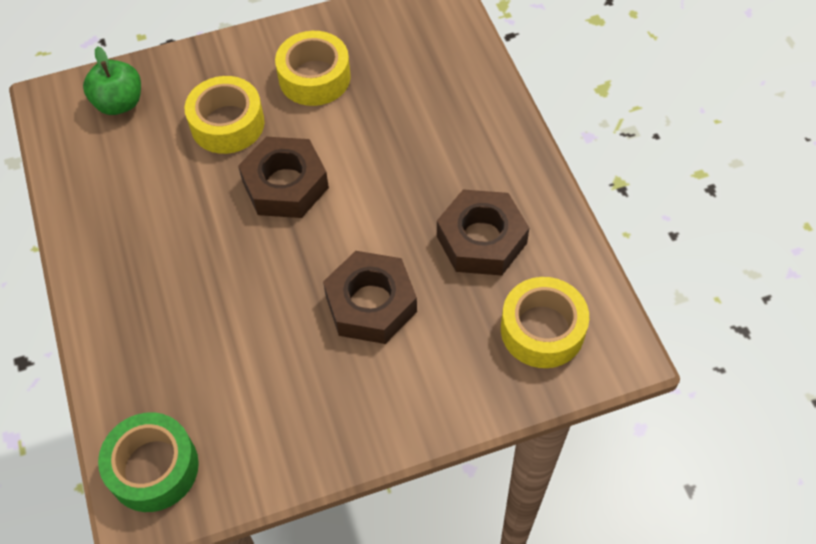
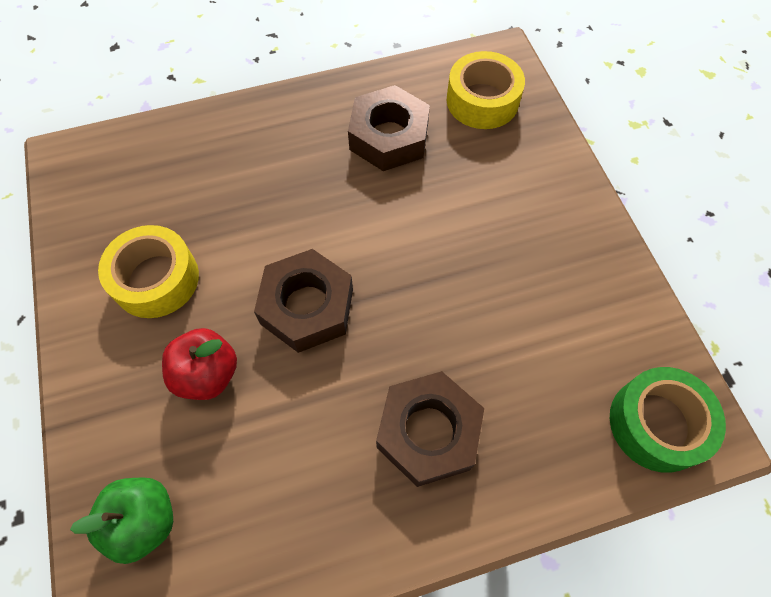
camera: 90 degrees left, 5 degrees up
(227, 124) = (207, 374): yellow tape -> red apple
(371, 304) = (458, 226): brown nut -> brown nut (428, 432)

